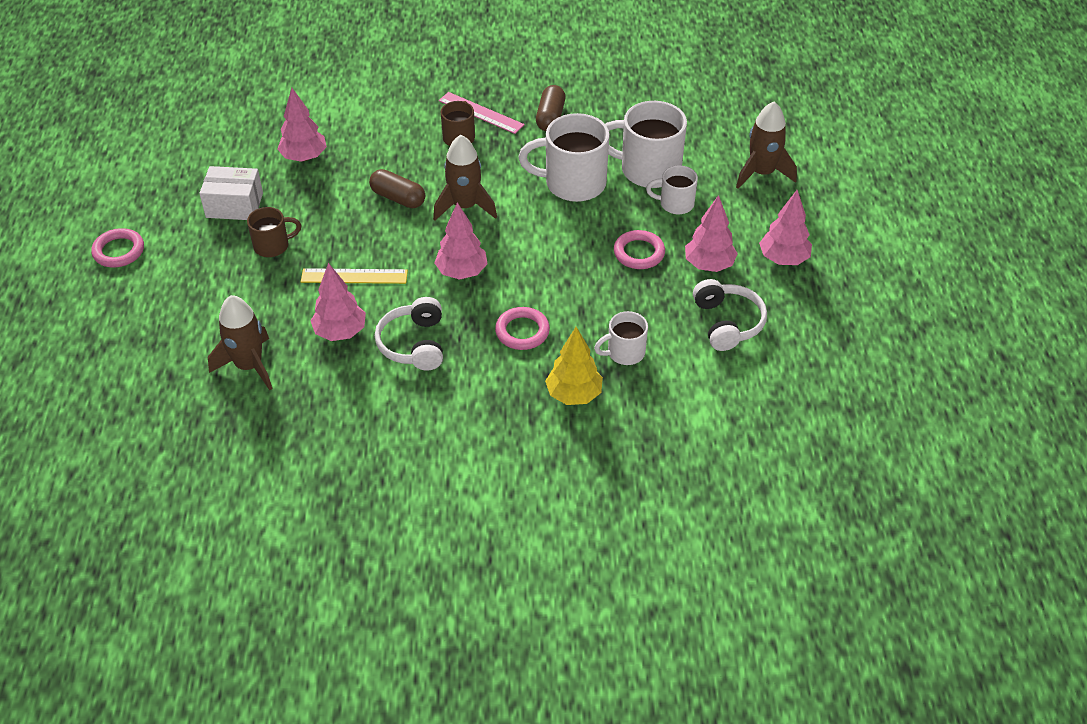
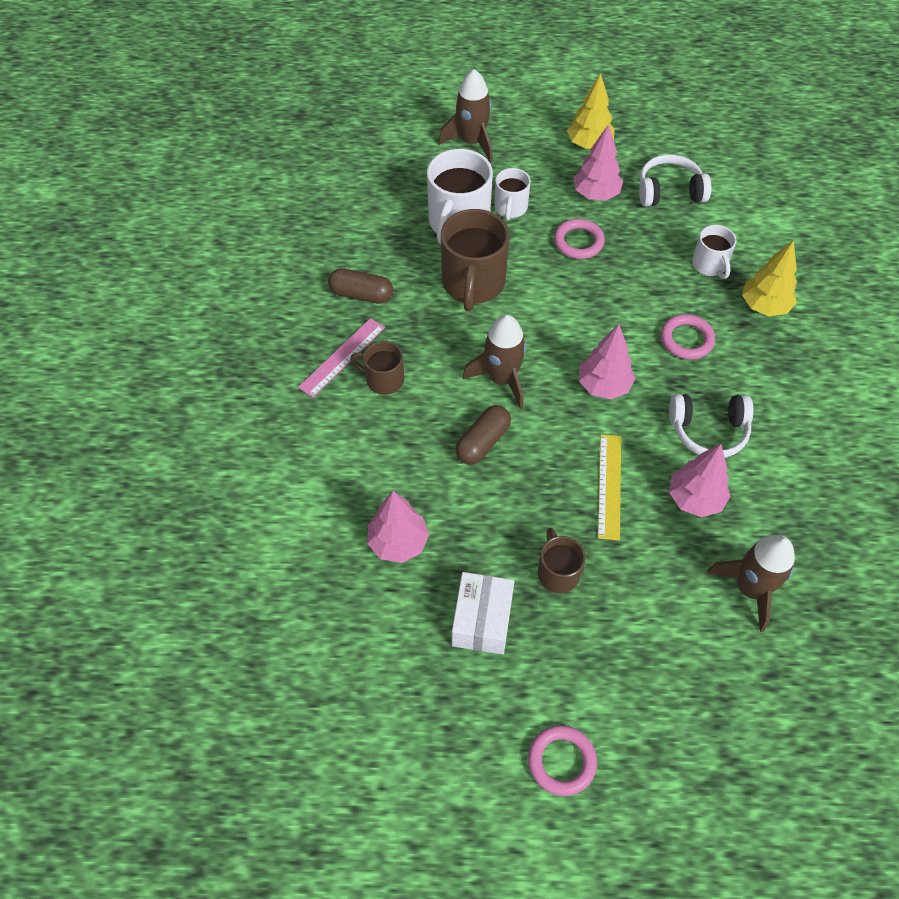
camera: 85 degrees left, 10 degrees up
(573, 183) = (473, 284): white mug -> brown mug
(783, 259) = (589, 144): pink tree -> yellow tree

